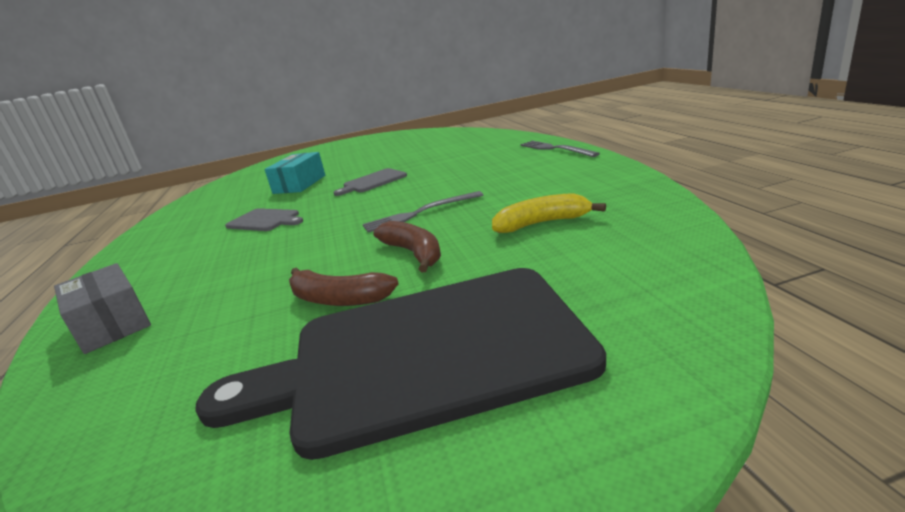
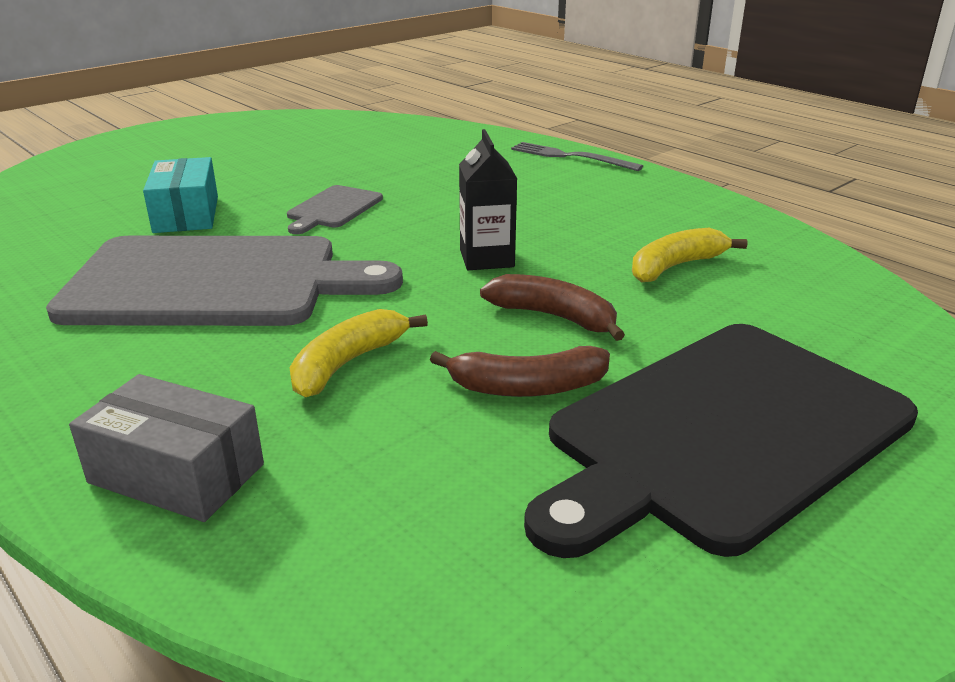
camera: 30 degrees left, 5 degrees up
(264, 271) = (348, 363): none -> yellow banana
(265, 220) = (215, 282): grey cutting board -> grey cutting board, size x2.31
(420, 213) = (487, 258): grey fork -> black carton

